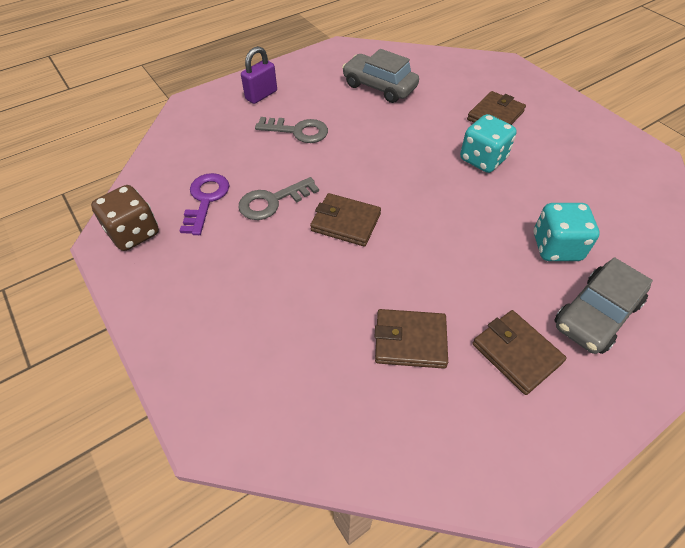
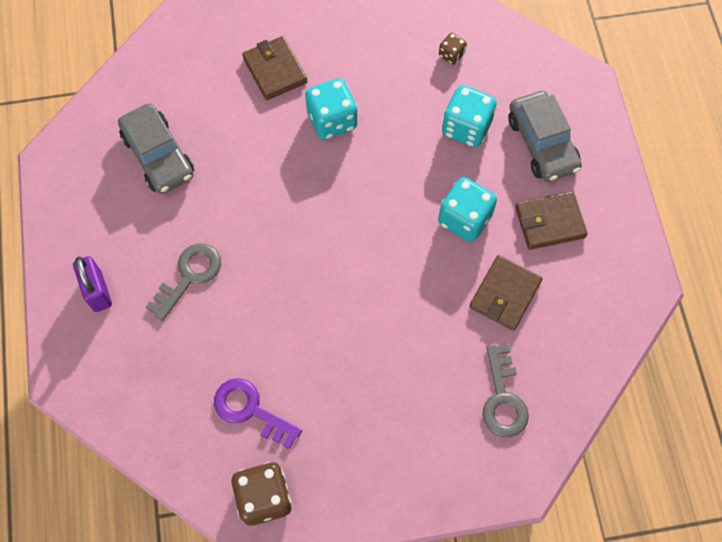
camera: 65 degrees left, 15 degrees up
(272, 201) = (288, 344): grey key -> grey key (503, 398)
(345, 222) = (351, 286): brown wallet -> none
(379, 86) = (158, 156): grey car -> grey car turned 90 degrees counterclockwise
(464, 279) = (464, 219): none -> turquoise dice
(616, 211) = (451, 55): none -> brown dice

